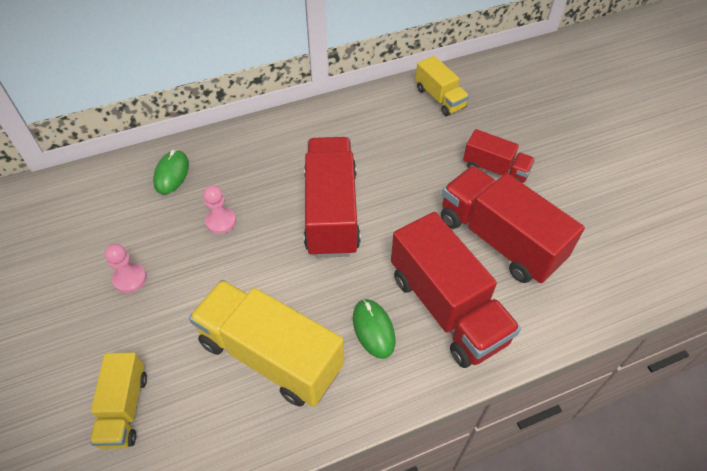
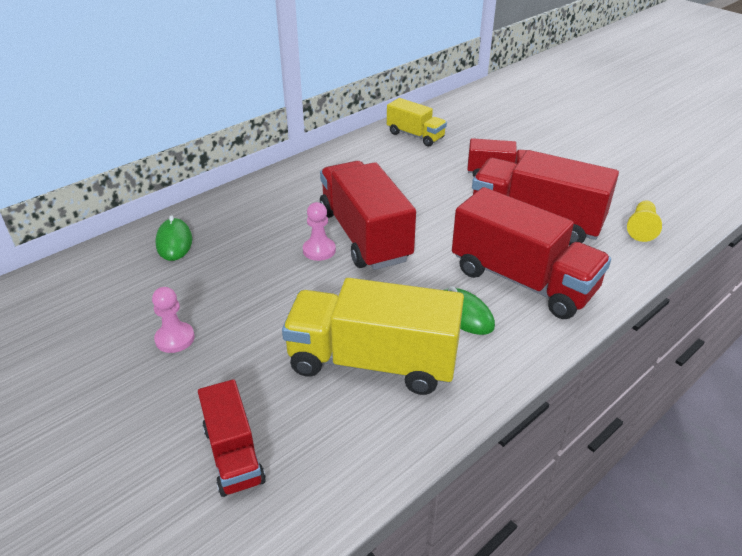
camera: 20 degrees left, 15 degrees down
(124, 409) = (233, 454): yellow truck -> red truck
(221, 221) = (252, 268): pink pawn -> pink pawn (319, 250)
(602, 279) = (641, 228): none -> yellow pawn

